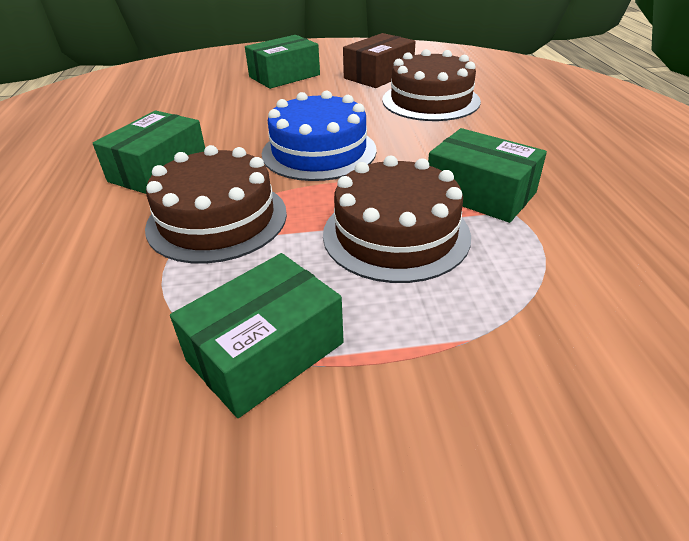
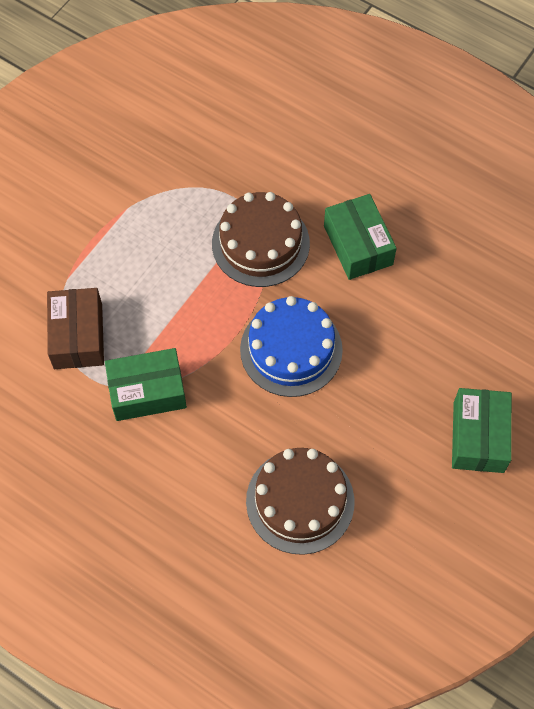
camera: 130 degrees right, 25 degrees up
(265, 352) = (138, 206): green box -> none
(379, 75) = (401, 517): brown box -> brown box (78, 336)
(396, 234) = (158, 314): brown cake -> none

